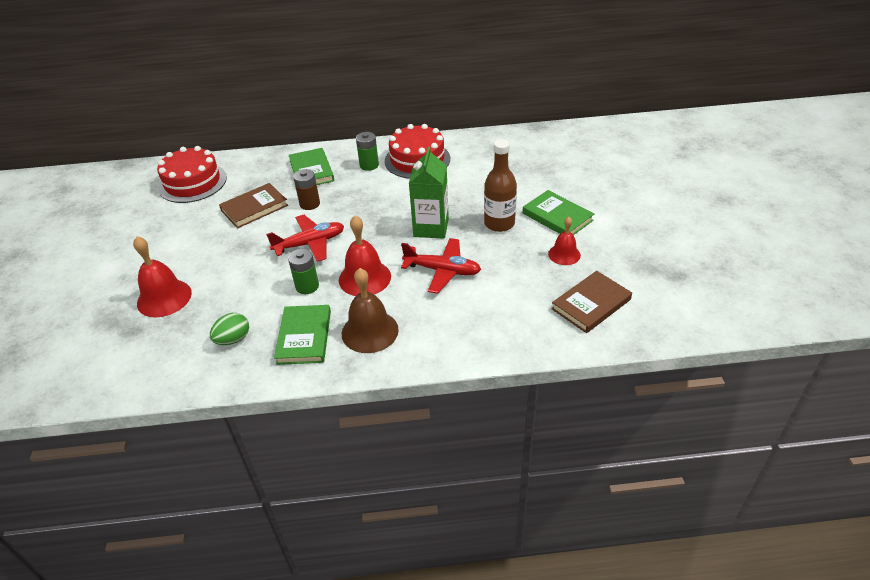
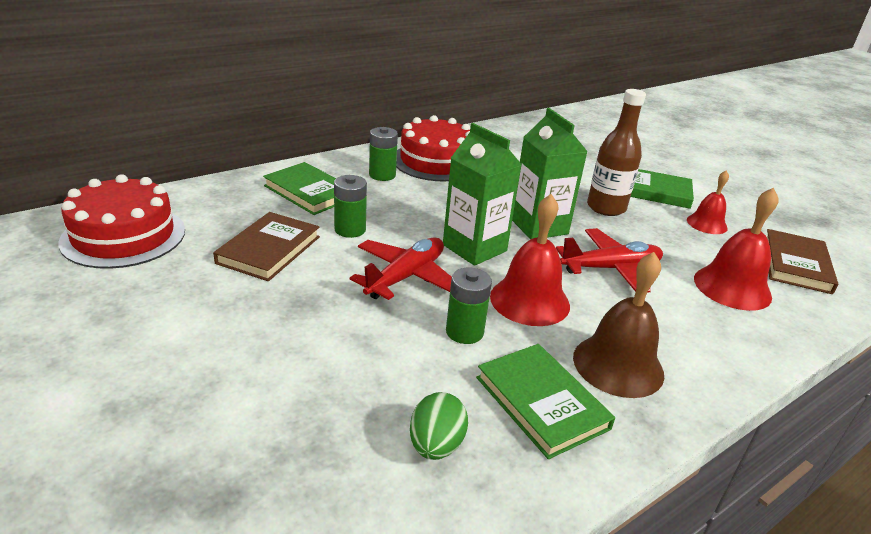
camera: 35 degrees left, 10 degrees down
(164, 298) = (236, 418): red bell -> red bell (732, 287)
(309, 204) = (350, 230): brown battery -> green battery
(370, 234) = (474, 248): none -> green carton

